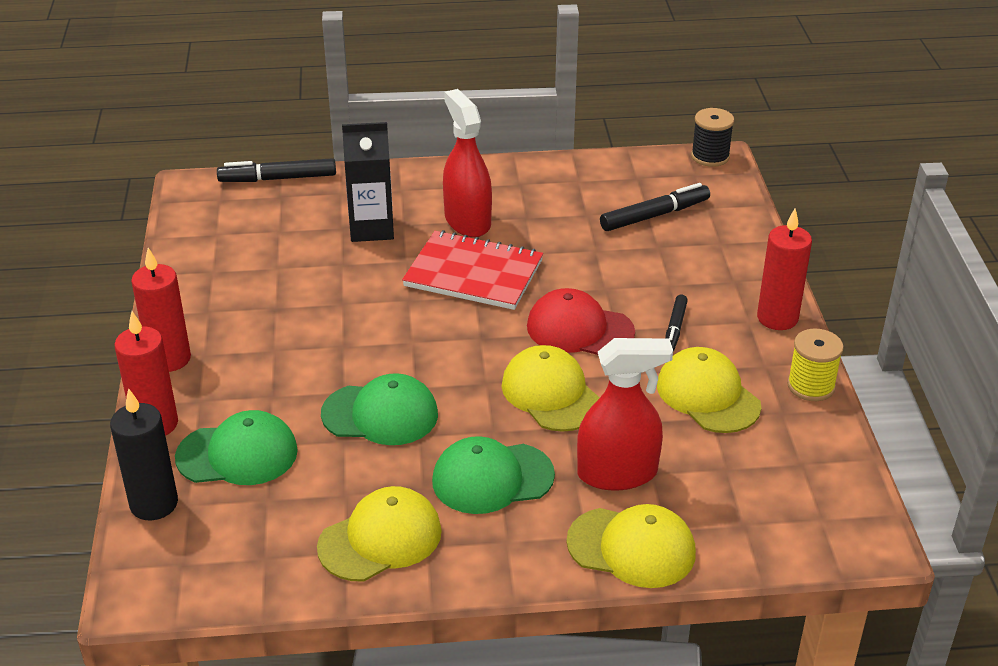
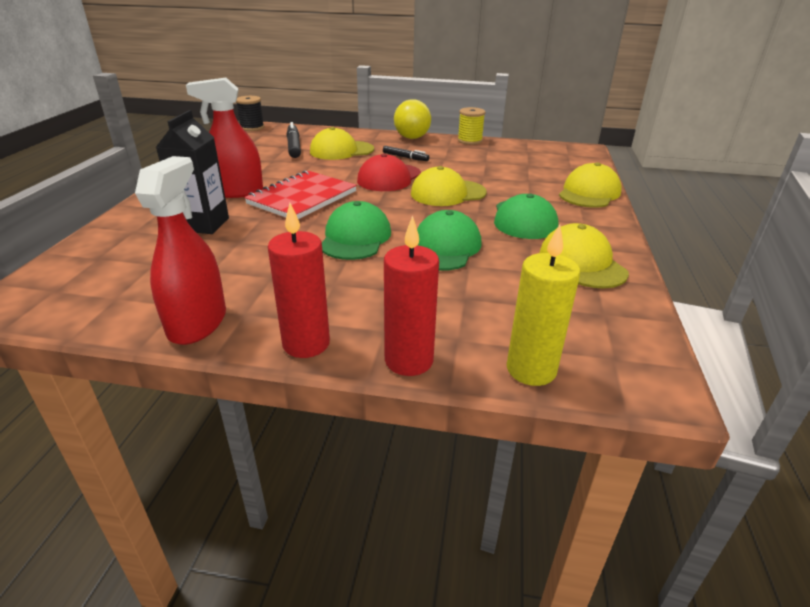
camera: 75 degrees left, 5 degrees down
(154, 504) = (531, 370): black candle -> yellow candle
(237, 454) = (471, 315): green cap -> green cap (355, 237)
(278, 179) = (66, 256): black marker -> none
(617, 473) = (527, 187): red spray bottle -> red spray bottle (197, 323)
(708, 395) = (467, 159): yellow cap -> yellow cap (341, 150)
(777, 318) = (412, 138): red candle -> yellow ball

